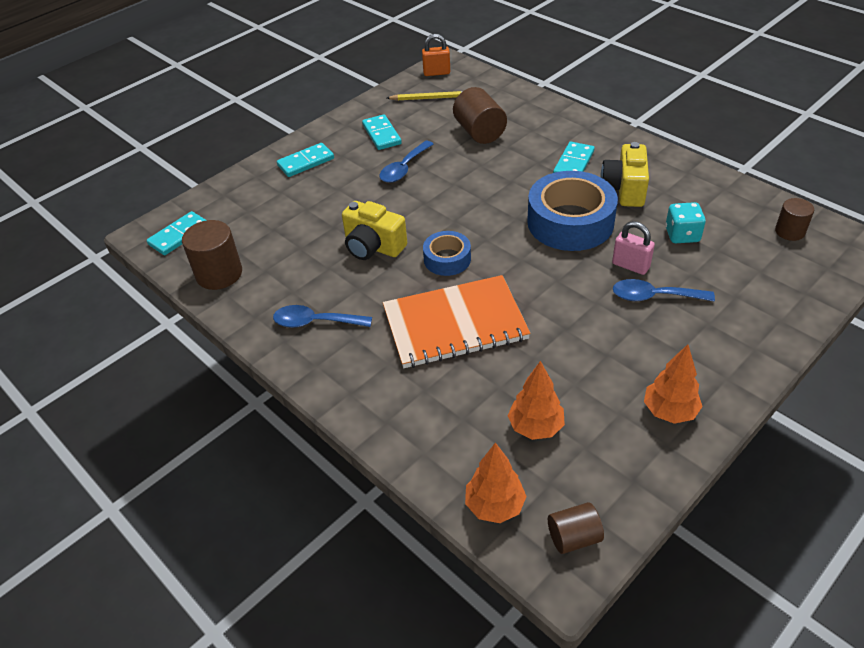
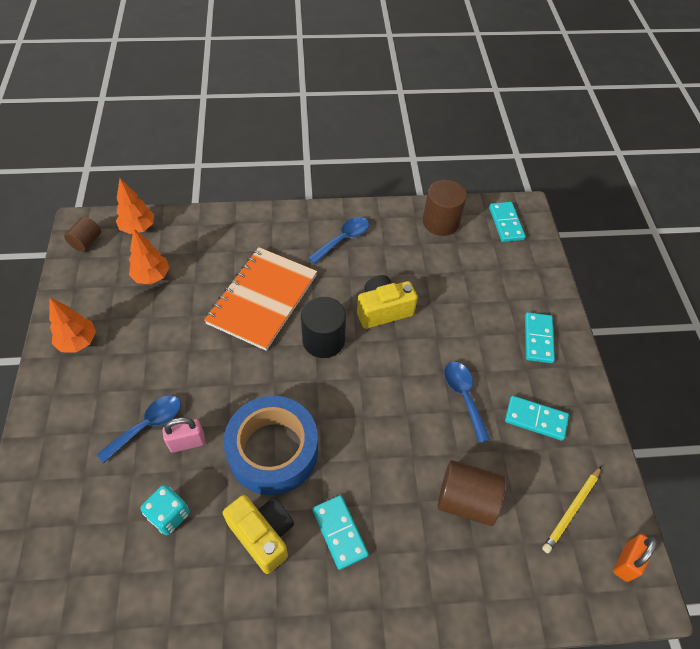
camera: 125 degrees right, 10 degrees up
(447, 259) = (323, 340): blue tape -> black cylinder
(789, 231) = (71, 607): brown cylinder -> none

